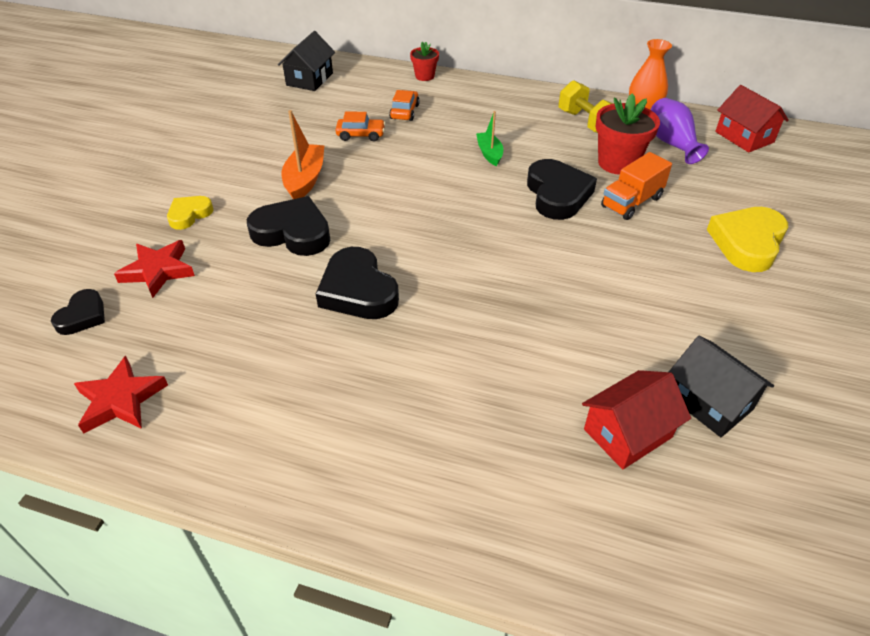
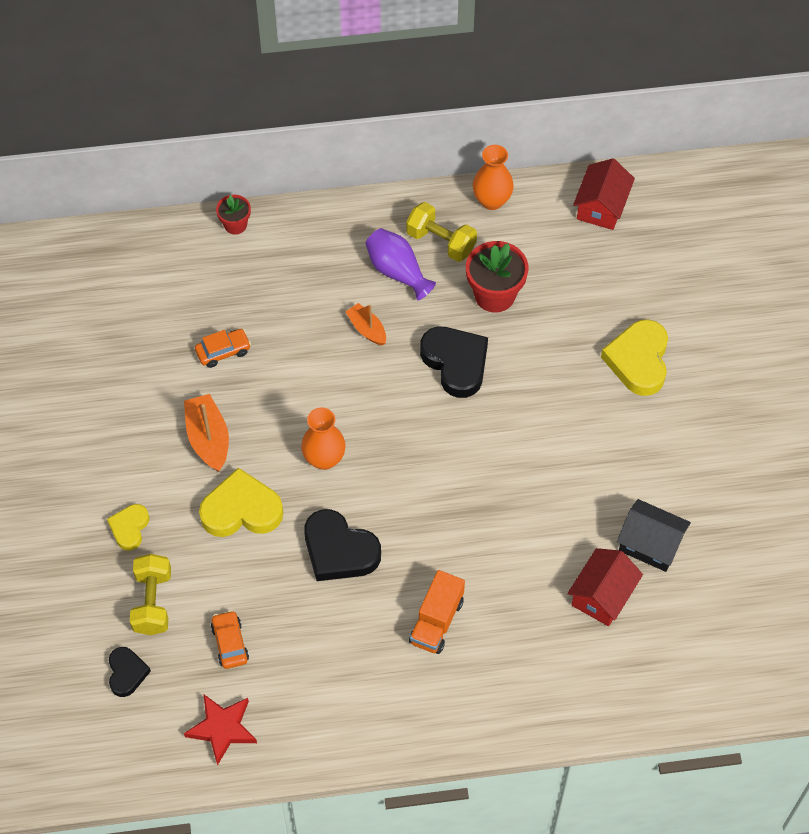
camera: 25 degrees left, 15 degrees up
(158, 271) = (153, 602): red star -> yellow dumbbell
(293, 232) = (241, 510): black heart -> yellow heart
(309, 79) = (109, 279): black house -> none
(393, 221) = (324, 459): none -> orange vase
(404, 112) = (247, 296): orange car -> orange car (230, 643)
(489, 153) = (367, 329): green boat -> orange boat
(631, 202) = (525, 347): orange truck -> orange truck (436, 621)
(671, 143) = (535, 243): purple vase -> purple vase (397, 271)
(744, 137) = (601, 206): red house -> red house turned 75 degrees clockwise

